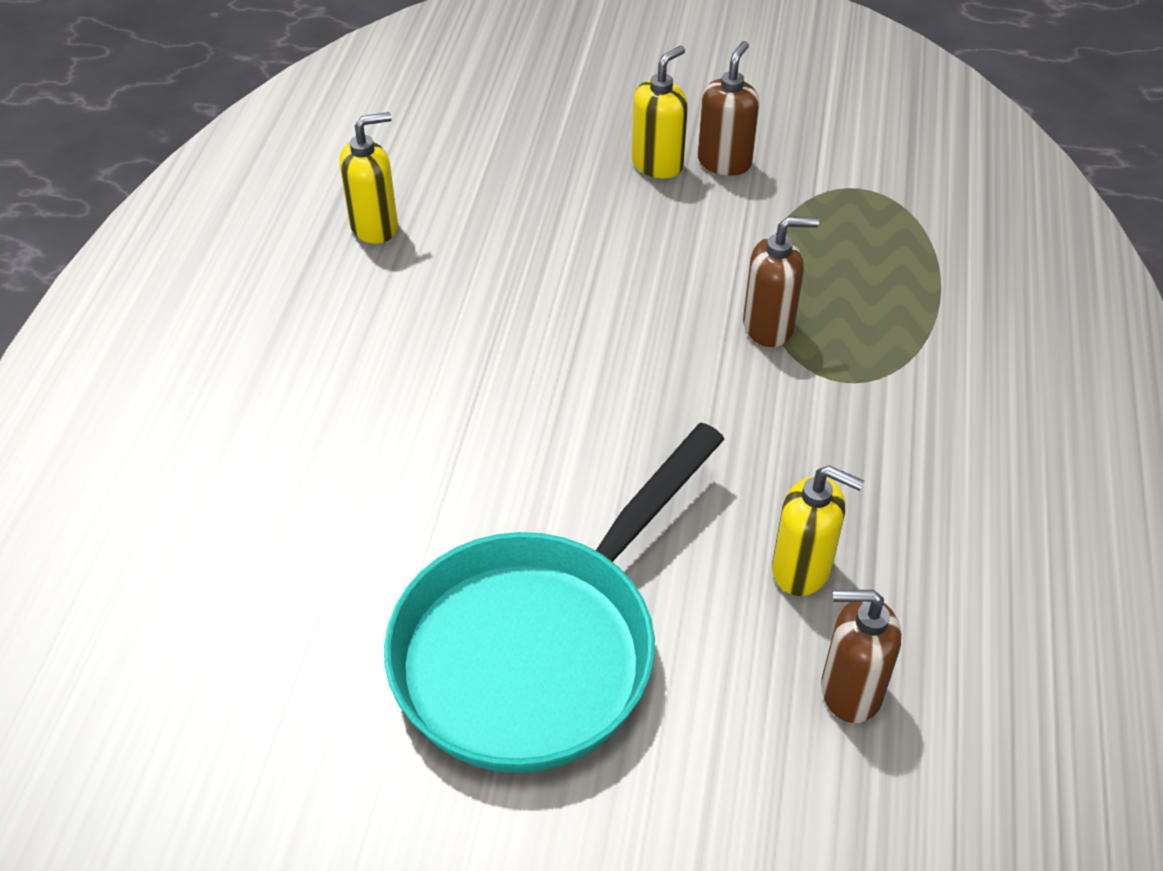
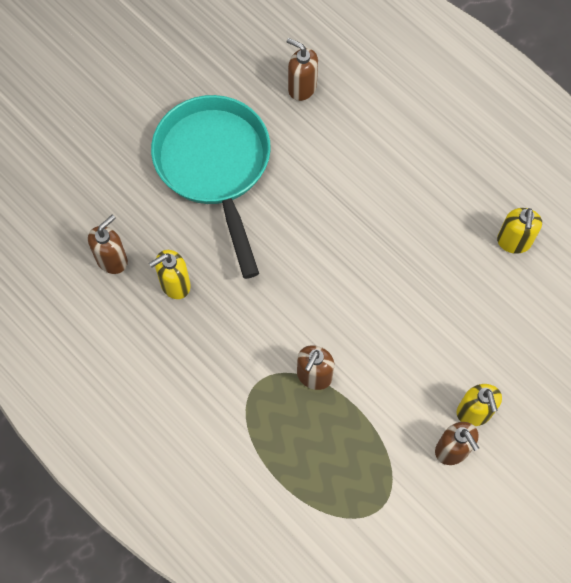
camera: 125 degrees right, 20 degrees up
(268, 611) = (302, 88): none -> brown soap dispenser

